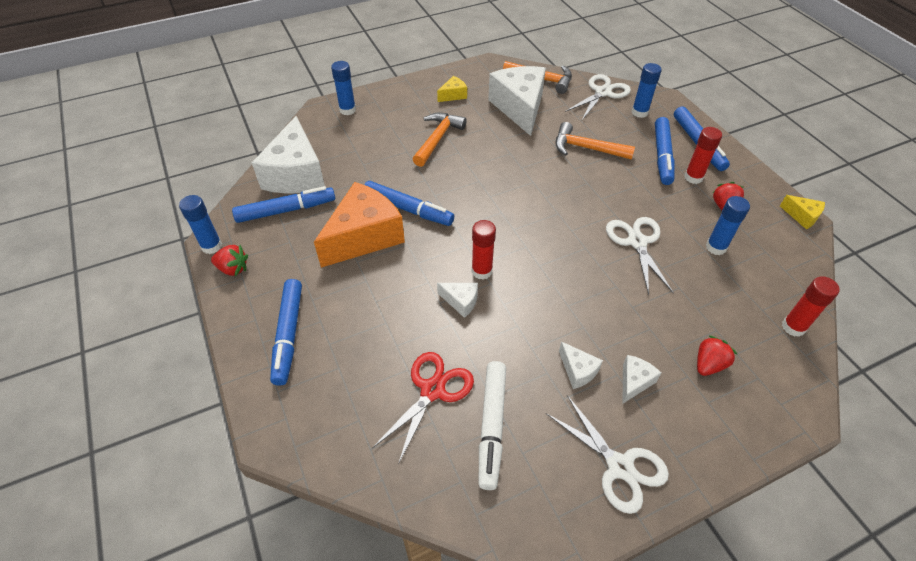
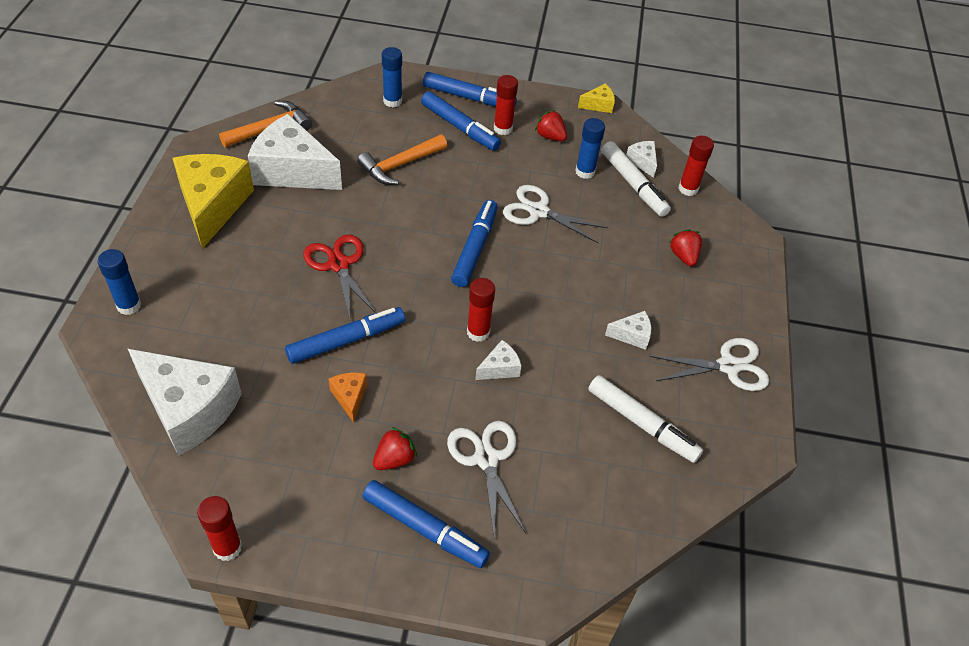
camera: 60 degrees left, 0 degrees up
(211, 246) = (227, 548): blue glue stick -> red glue stick
(233, 269) = (285, 540): red strawberry -> red strawberry (394, 459)
(286, 210) = (240, 447): blue marker -> blue marker (475, 248)
(364, 237) = (350, 397): orange cheese -> orange cheese, size x0.44
(432, 390) = (578, 445): red scissors -> red scissors (339, 264)
(438, 139) = (268, 258): orange hammer -> none
(453, 95) = (213, 205): yellow cheese -> yellow cheese, size x2.29
(602, 92) = (339, 104): white scissors -> white scissors (486, 459)
(634, 382) = (667, 308): white cheese -> white cheese (642, 162)
(745, 286) = (633, 184): none -> white marker

